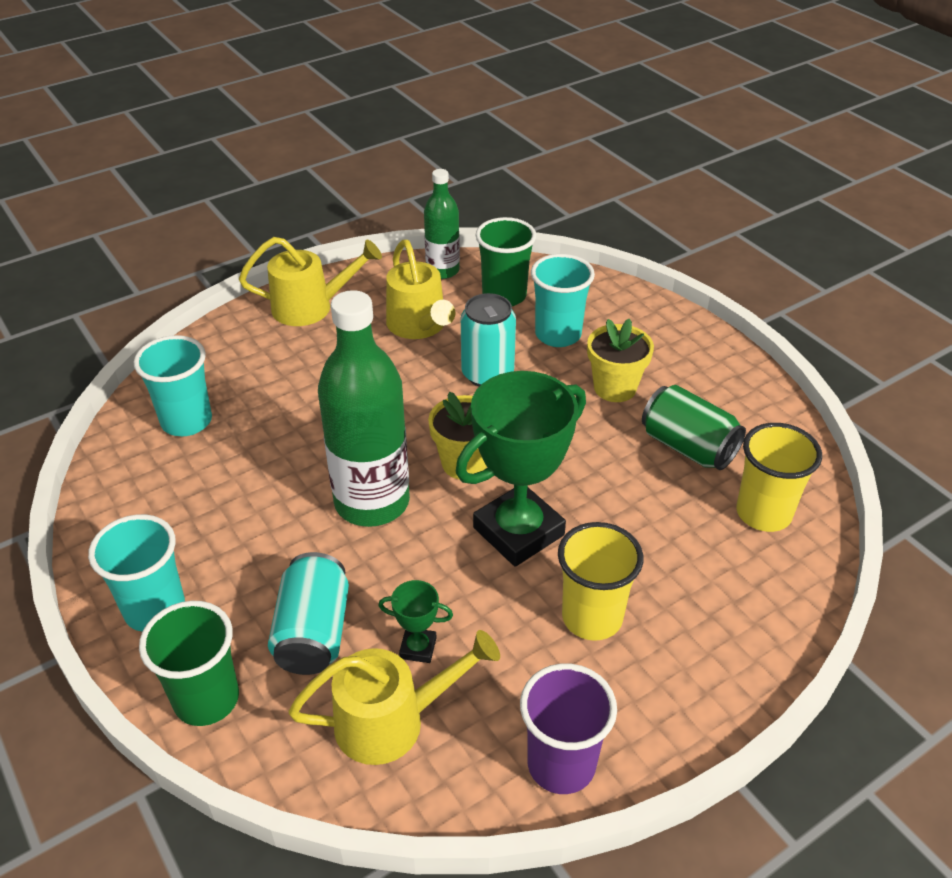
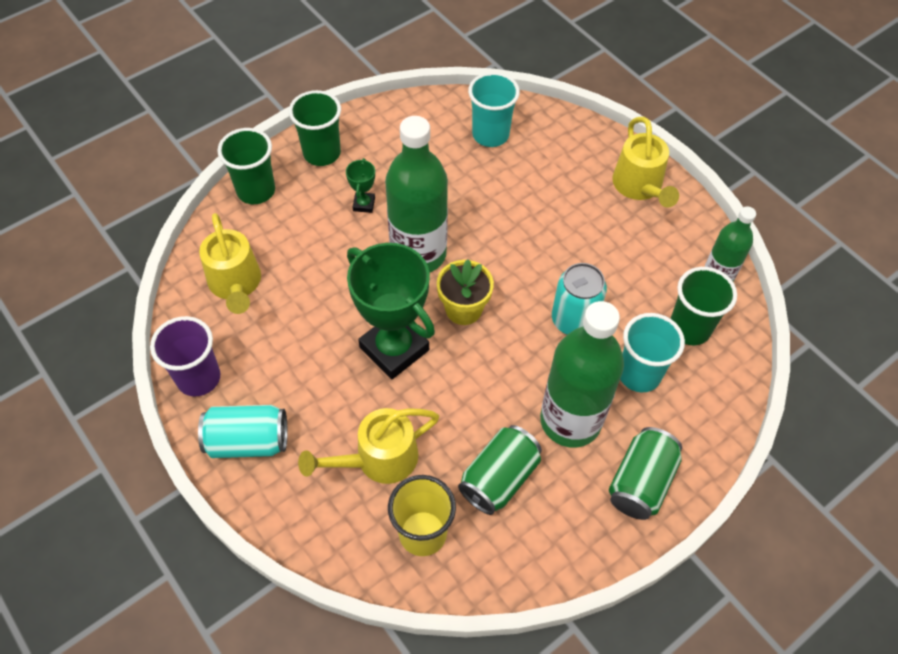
camera: 85 degrees right, 15 degrees up
(155, 609) = (322, 153): turquoise cup -> green cup
(313, 633) = (303, 235): turquoise can -> turquoise can (248, 441)
(418, 648) = (290, 293): green trophy -> green trophy (364, 204)
(419, 327) = (629, 266): yellow watering can -> yellow watering can (377, 460)
(592, 617) = (313, 397): yellow cup -> none
(615, 388) = (570, 421): yellow flower pot -> green bottle
(680, 347) = (640, 482): none -> green can

